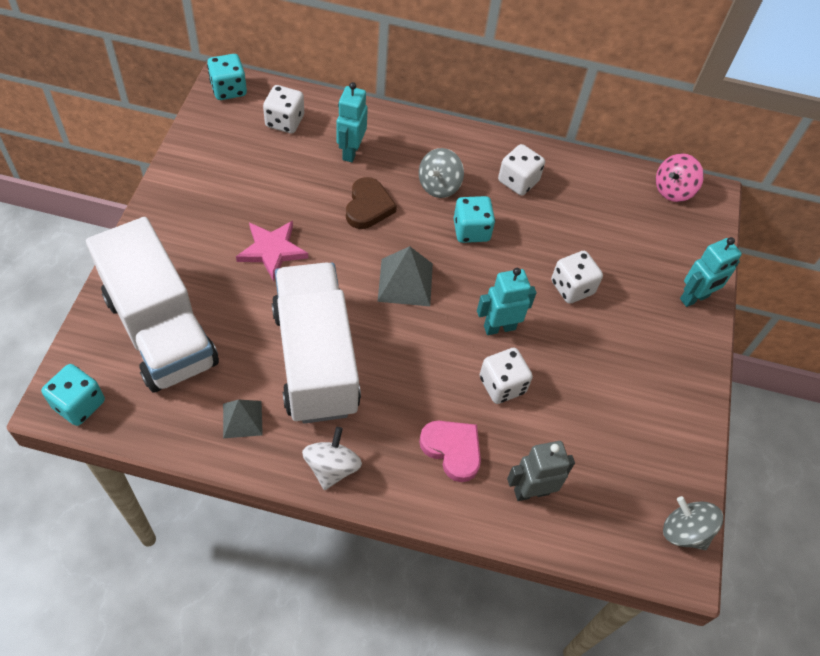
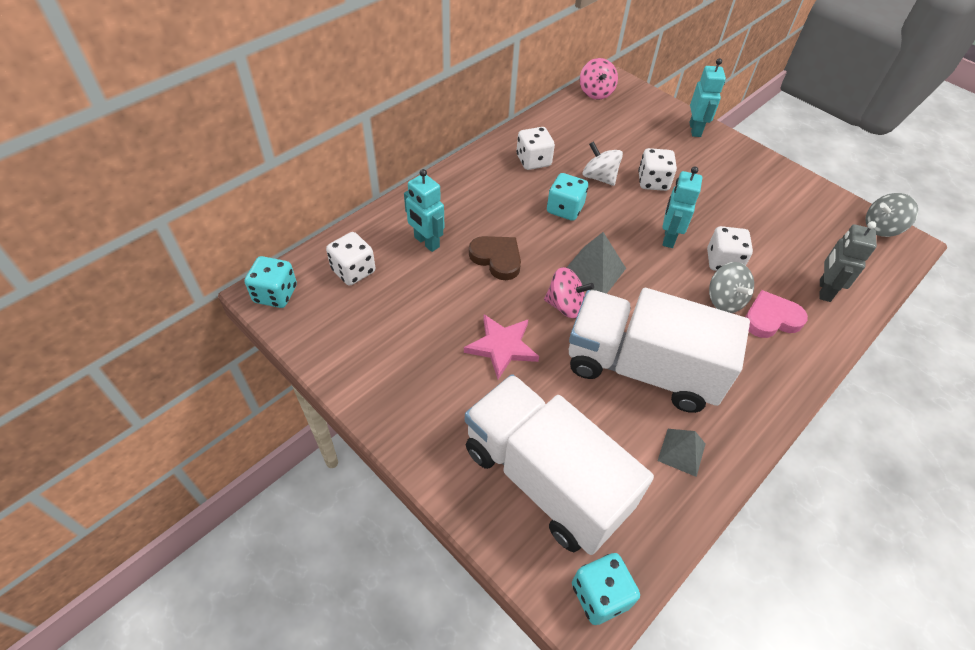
camera: 55 degrees left, 5 degrees down
(161, 330) = (545, 479): white truck -> white truck turned 135 degrees counterclockwise
(332, 467) = (758, 406): white spinning top -> white spinning top (599, 177)
(349, 276) = (565, 305): none -> pink spinning top
(439, 186) = (505, 206): grey spinning top -> grey spinning top (724, 300)

